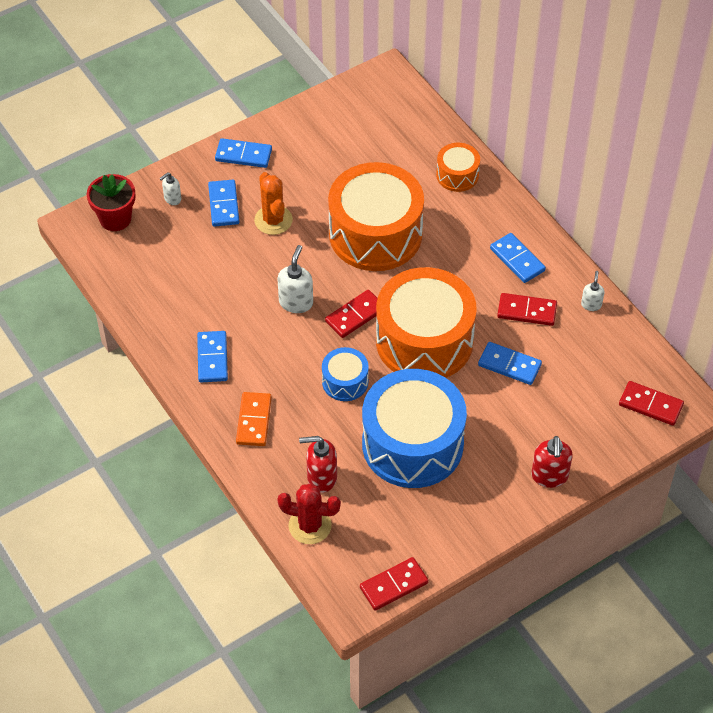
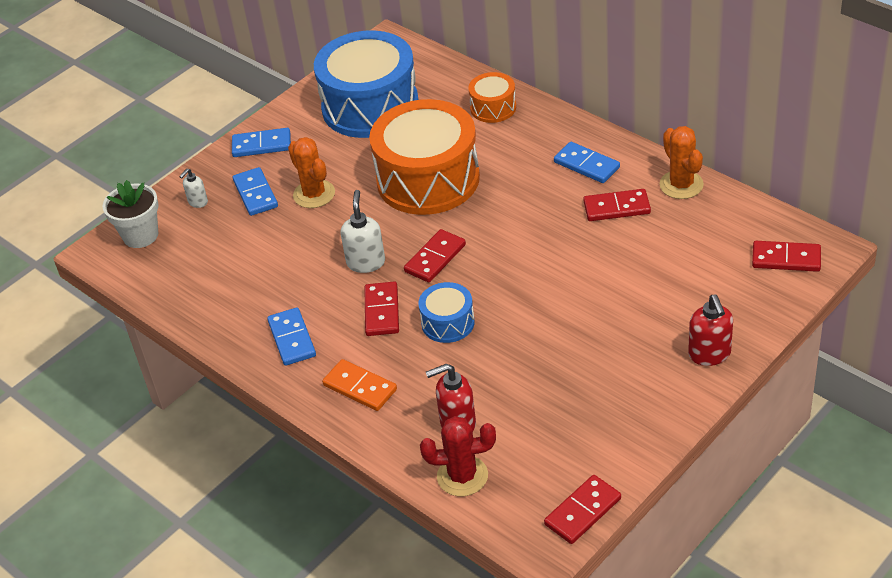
camera: 10 degrees left, 10 degrees down
(115, 218) = (140, 235): red flower pot -> white flower pot
(254, 421) = (360, 387): orange domino -> orange domino turned 45 degrees counterclockwise
(294, 354) = (381, 311): none -> red domino
(412, 444) = (546, 363): blue drum -> blue drum (370, 106)
(424, 341) = (519, 262): orange drum -> none
(509, 365) = (620, 261): blue domino -> none
(591, 304) = (681, 185): white soap dispenser -> orange cactus

